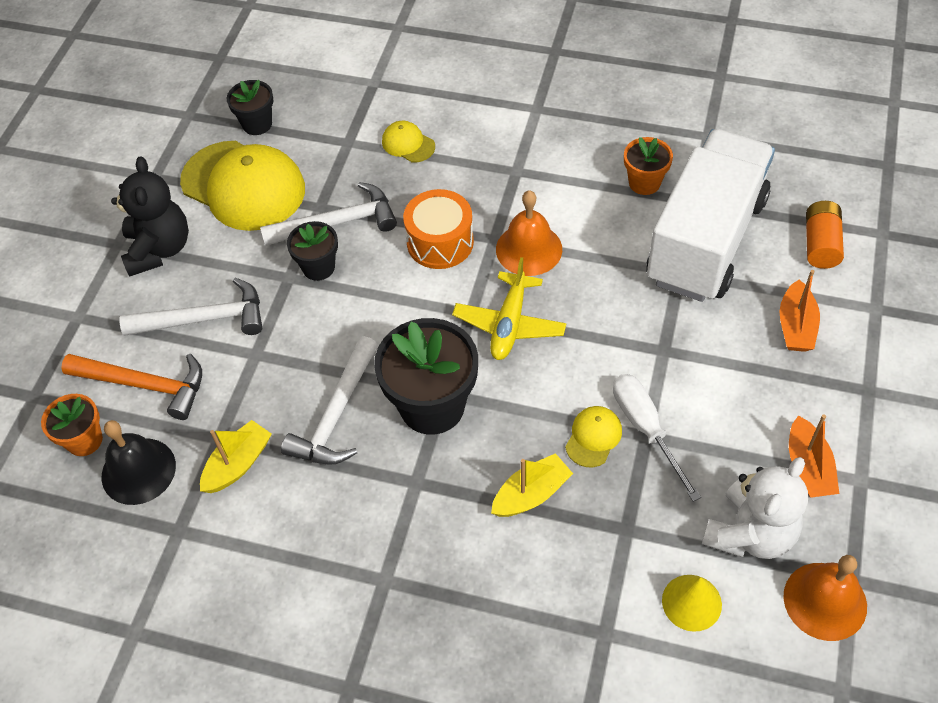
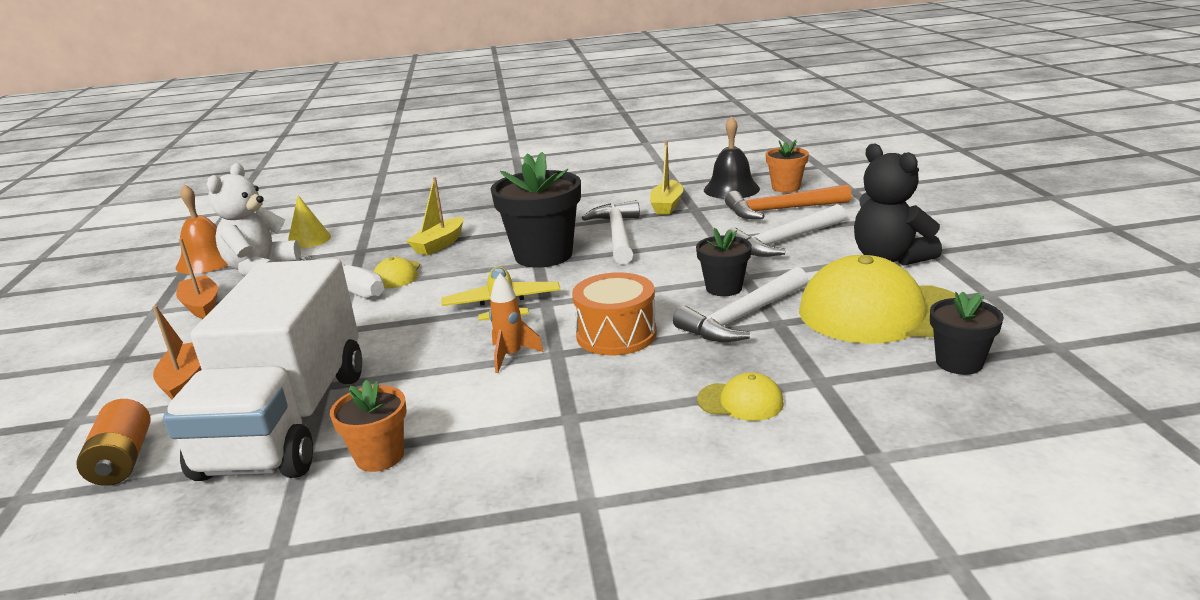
camera: 155 degrees right, 30 degrees down
(529, 249) = (511, 356): orange bell -> orange rocket

